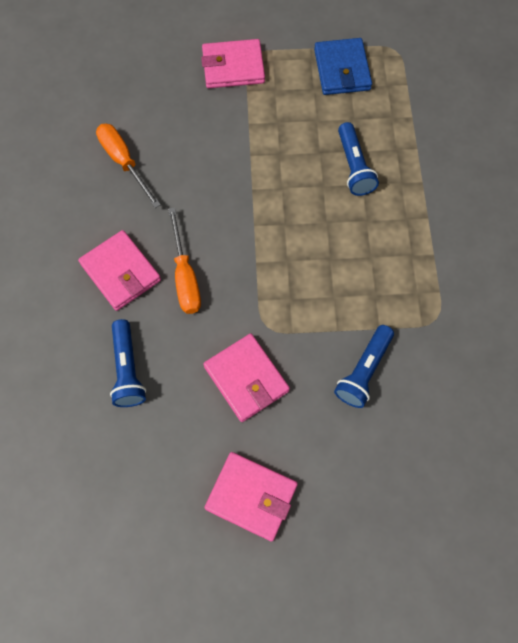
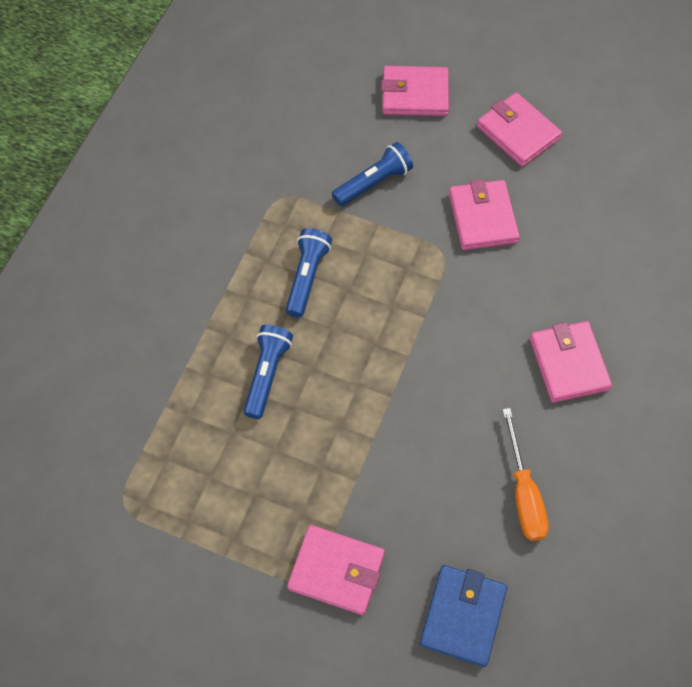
camera: 155 degrees left, 5 degrees down
(128, 369) = (591, 268): blue flashlight -> blue flashlight (307, 277)
(185, 276) = (503, 332): orange screwdriver -> none
(342, 70) = (205, 505): blue wallet -> blue wallet (463, 616)
(378, 497) = (415, 94): none -> pink wallet

